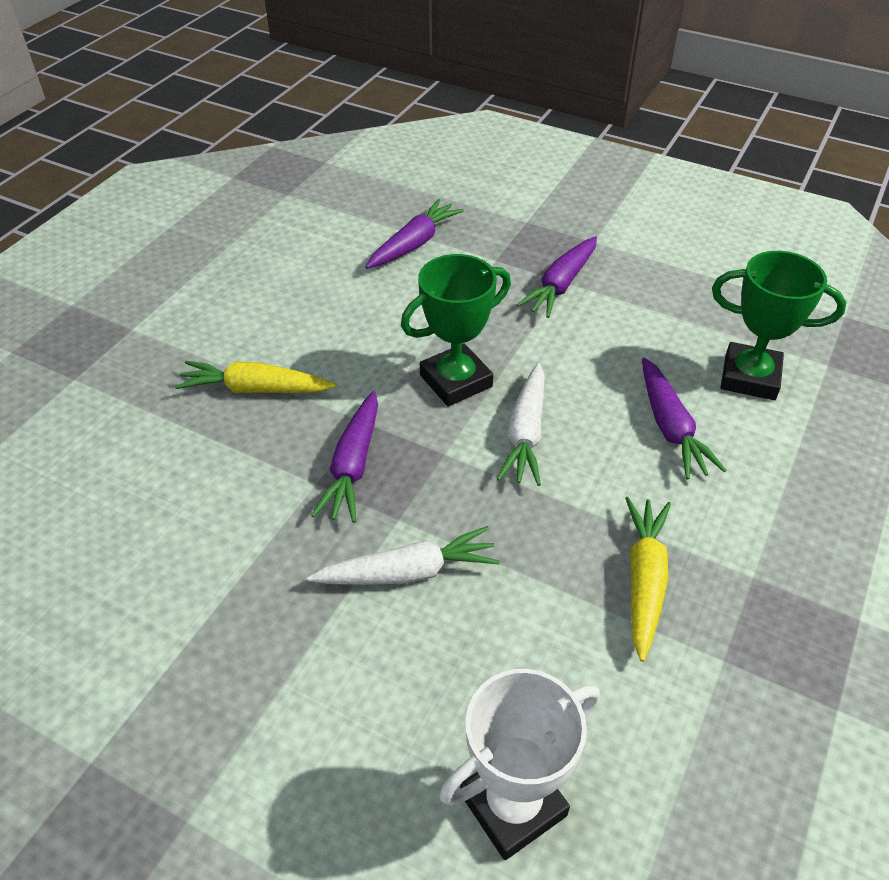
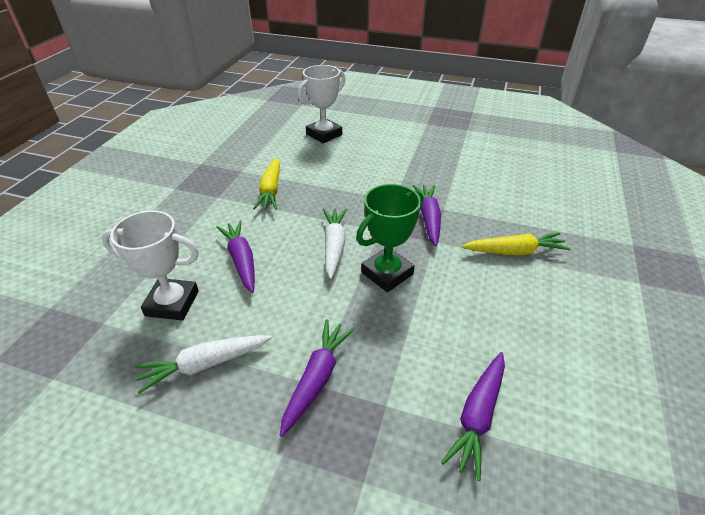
camera: 170 degrees right, 5 degrees down
(408, 572) = (380, 182): white carrot -> white carrot (205, 365)
(749, 377) = (172, 303): green trophy -> white trophy

